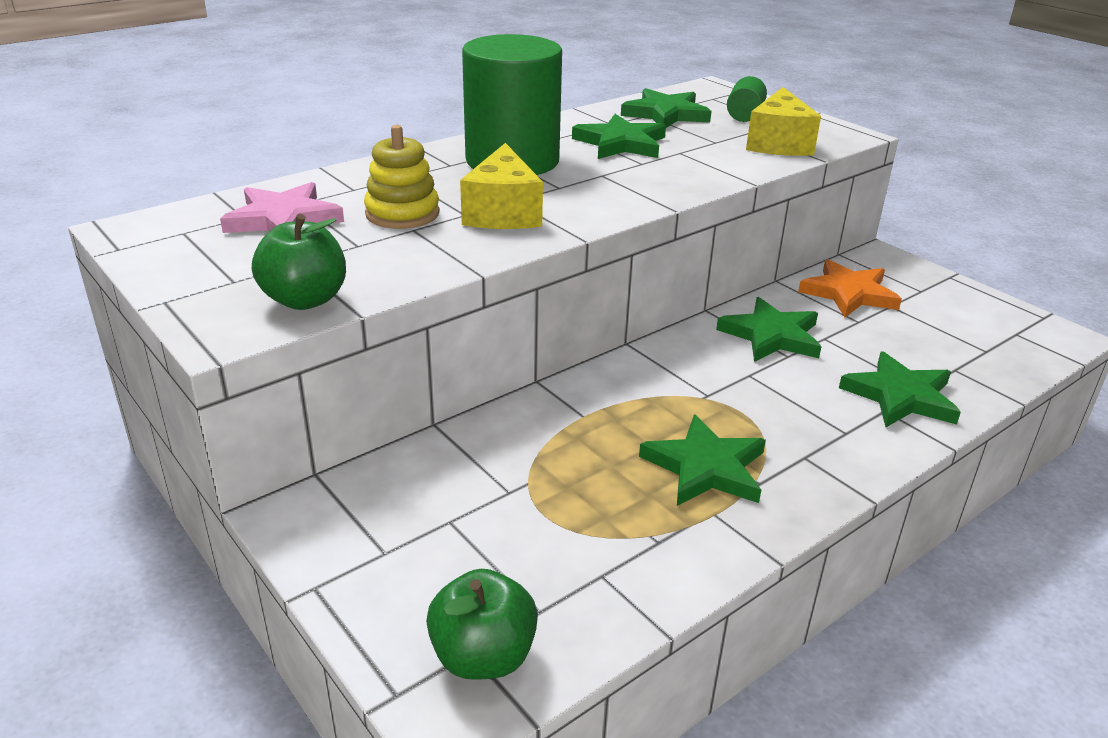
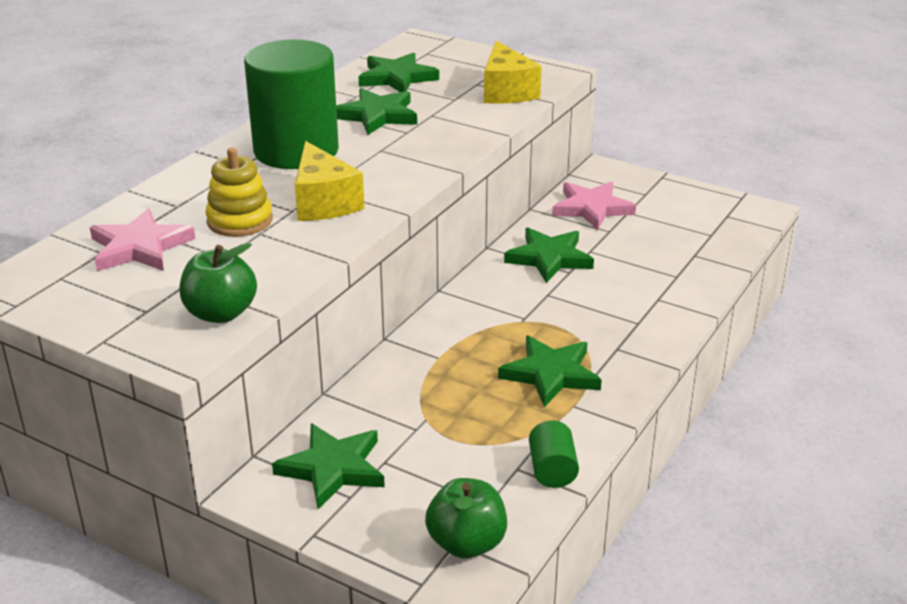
camera: 20 degrees left, 0 degrees up
(744, 115) = (463, 67): green cylinder -> green cylinder (552, 470)
(849, 293) = (592, 208): orange star -> pink star
(900, 396) = (664, 285): green star -> green star (333, 468)

